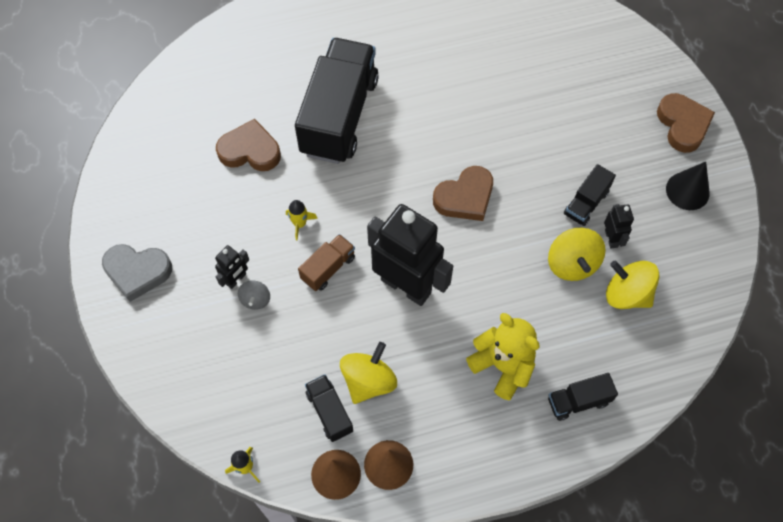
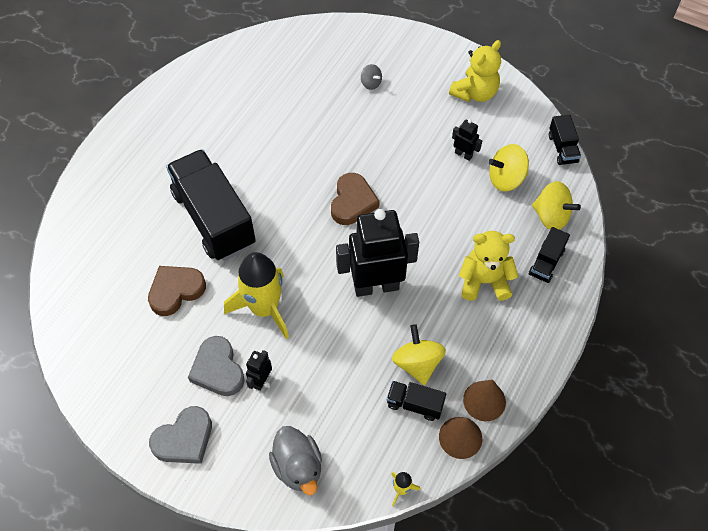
camera: 45 degrees left, 5 degrees down
(191, 372) = (298, 467): none -> grey duck
(215, 241) = (218, 369): none -> grey heart
(236, 279) = (261, 380): black robot -> black robot turned 150 degrees counterclockwise
(255, 299) = (289, 381): grey spinning top -> grey spinning top (371, 83)
(300, 224) = (264, 308): yellow rocket -> yellow rocket, size x2.42
(328, 268) = (315, 319): brown truck -> none
(572, 263) = (457, 188): yellow spinning top -> yellow spinning top (551, 216)
(586, 203) = (427, 146): black truck -> black truck (562, 148)
(683, 125) = (432, 57): brown heart -> none
(687, 191) = (475, 93): black cone -> yellow teddy bear

